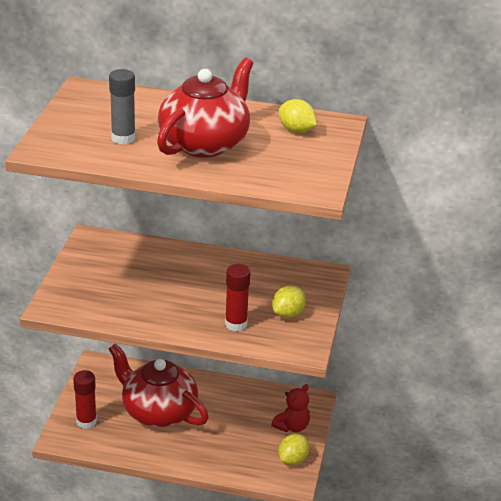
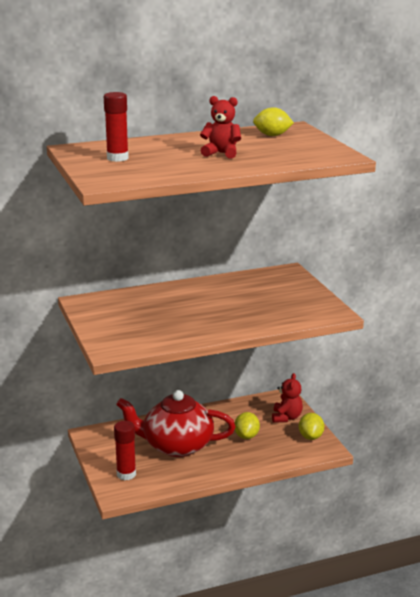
camera: 30 degrees left, 10 degrees down
(123, 138) = (156, 164): grey glue stick -> none
(205, 143) = (221, 153): red teapot -> red teddy bear
(236, 324) = (267, 315): red glue stick -> red glue stick (117, 158)
(288, 314) = (295, 299): yellow lemon -> yellow lemon (246, 436)

